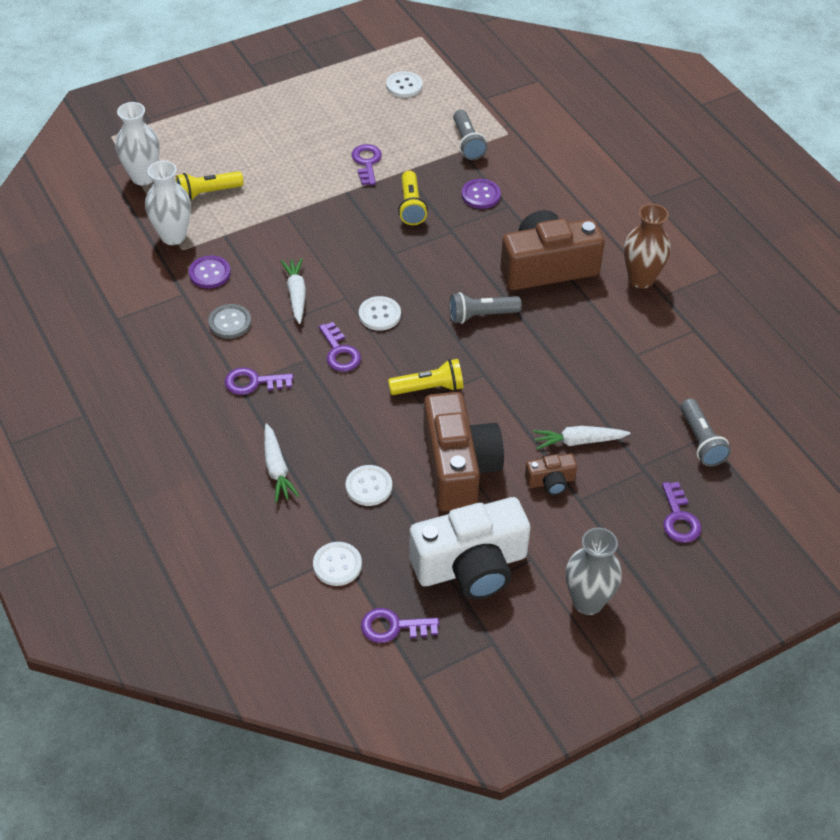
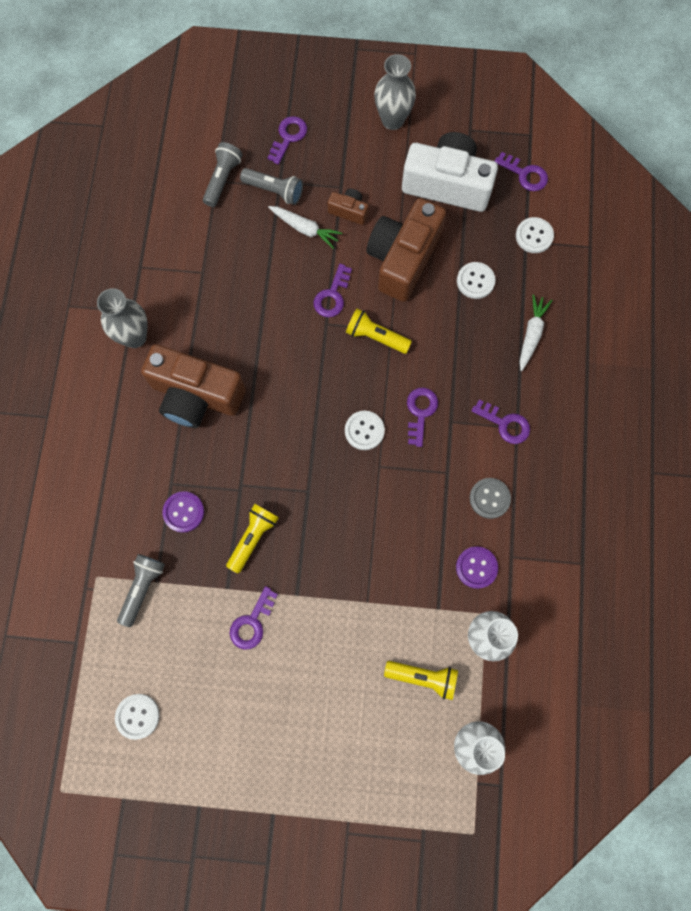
camera: 145 degrees left, 25 degrees up
(296, 294) = (417, 495): white carrot -> none
(481, 315) = (286, 380): grey flashlight -> grey flashlight (274, 191)
(499, 399) = (332, 296): none -> purple key
(641, 279) = (134, 337): brown vase -> grey vase

